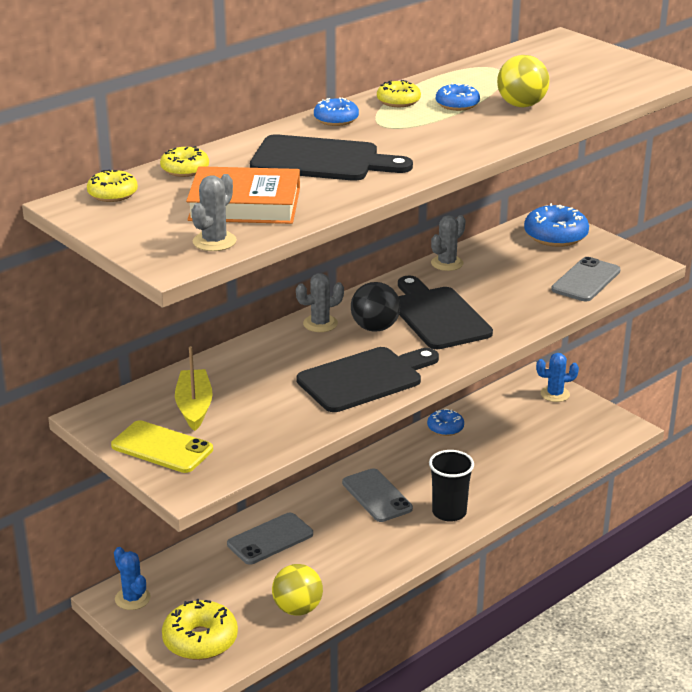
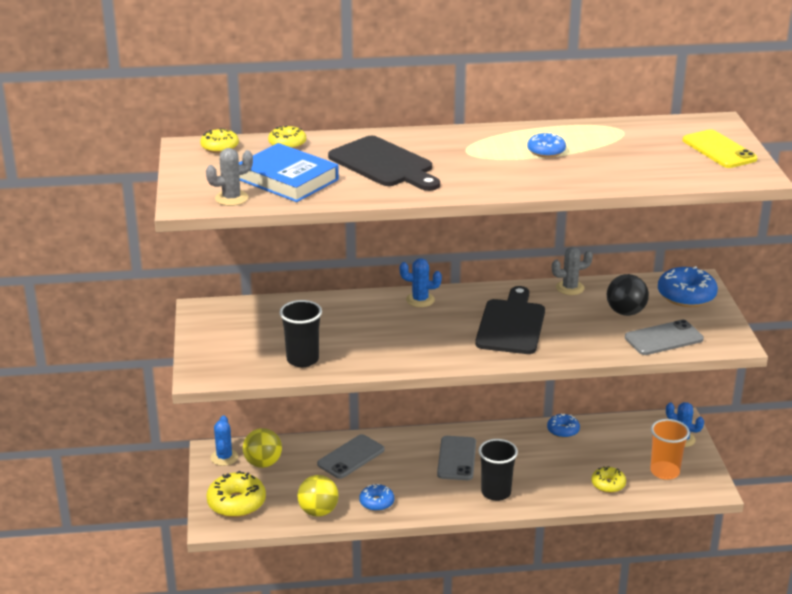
camera: 35 degrees right, 0 degrees up
(162, 448) = (216, 345): yellow phone -> yellow phone (719, 150)
(194, 407) = (268, 326): yellow boat -> none
(244, 204) = (287, 179): orange book -> blue book
(270, 539) = (351, 457): grey phone -> grey phone turned 45 degrees counterclockwise
(277, 427) = (302, 359): none -> black cup
(320, 324) = (420, 300): grey cactus -> blue cactus
(336, 119) = (440, 138): blue donut -> blue donut (376, 502)
(365, 378) = (401, 349): black cutting board -> none
(375, 328) = (454, 316): black ball -> black ball (625, 312)
(398, 101) = (506, 137): yellow donut -> yellow donut (608, 484)
(521, 105) = (594, 166): yellow ball -> yellow ball (263, 463)
(573, 429) = (664, 472): none -> orange cup

